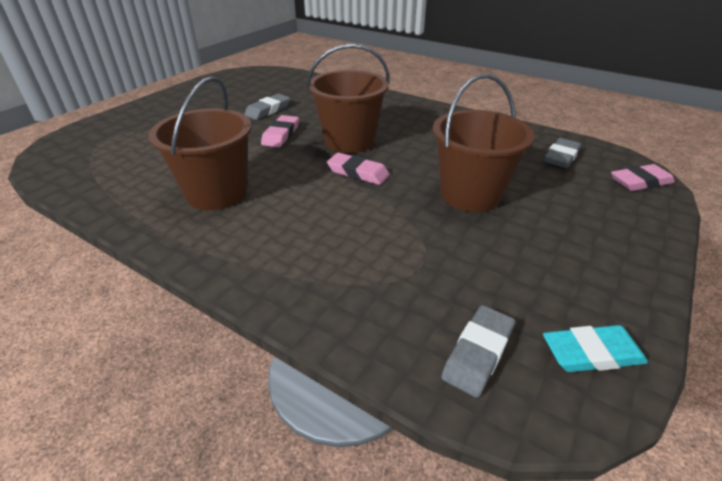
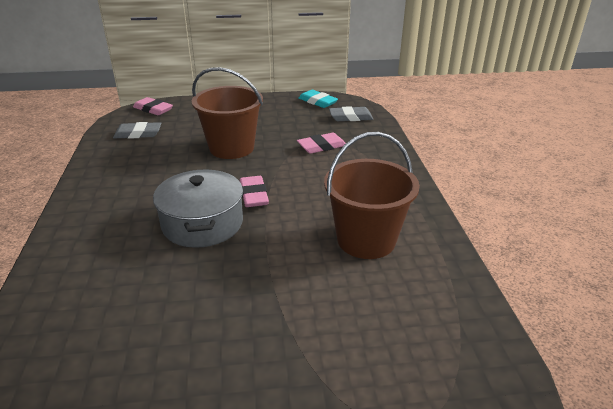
camera: 130 degrees left, 5 degrees down
(268, 110) = (175, 328): grey eraser -> none
(281, 134) = (232, 272): pink eraser -> pink eraser (321, 146)
(349, 141) = (202, 223): brown bucket -> grey pot

